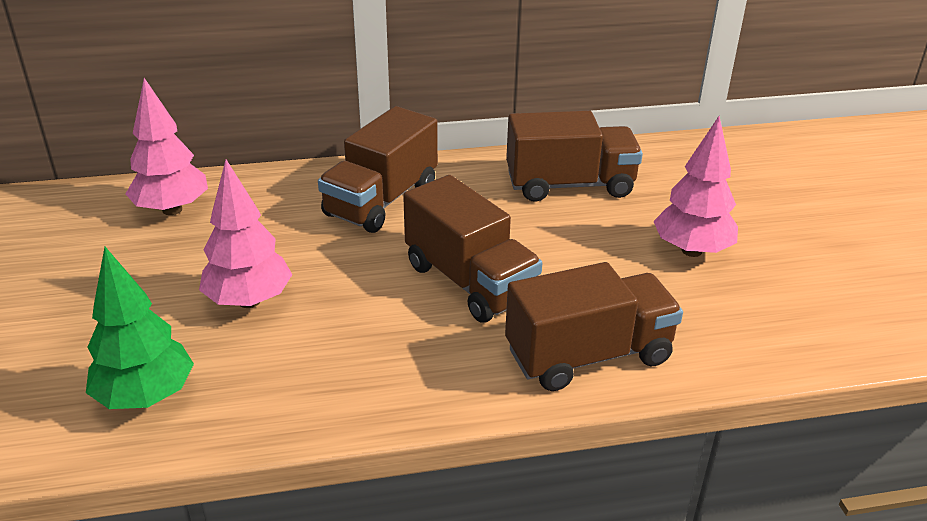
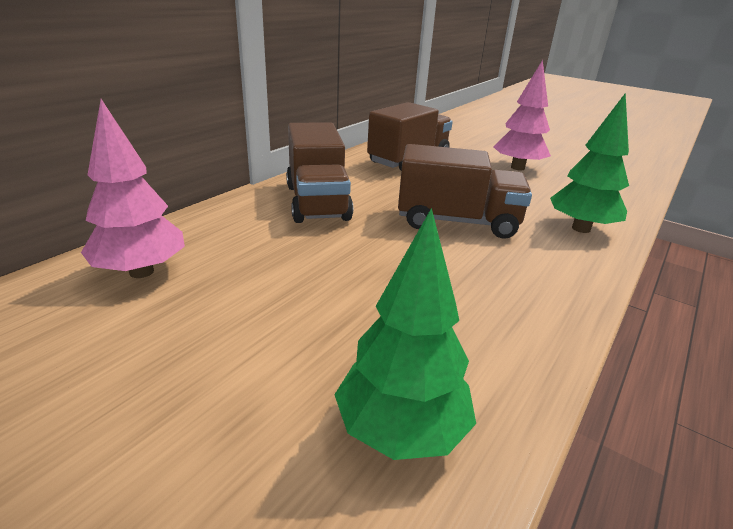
camera: 45 degrees left, 5 degrees down
(249, 301) = (342, 302): pink tree -> none
(588, 355) = (581, 228): brown truck -> green tree

